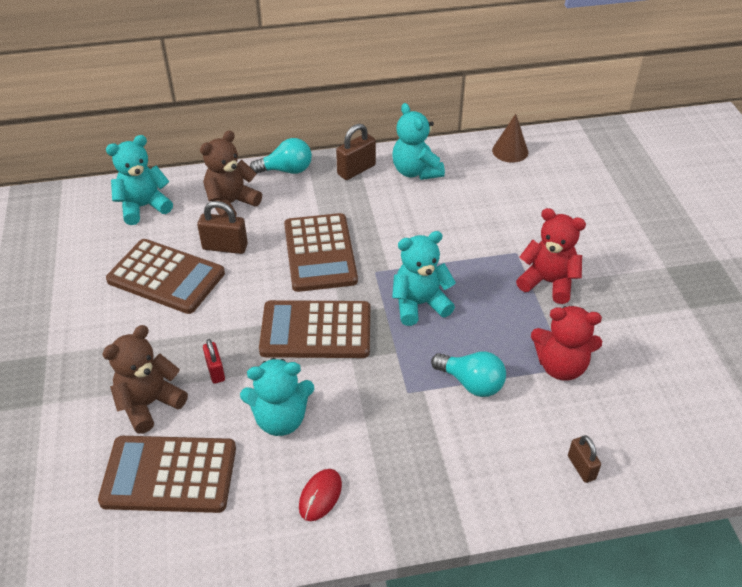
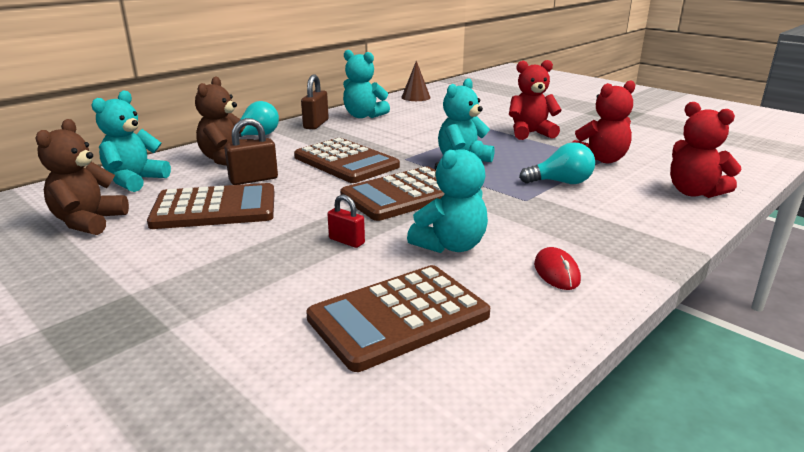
camera: 35 degrees left, 20 degrees down
(149, 404) = (306, 282): brown teddy bear -> brown teddy bear (88, 222)
(581, 467) = (694, 192): brown padlock -> red teddy bear

